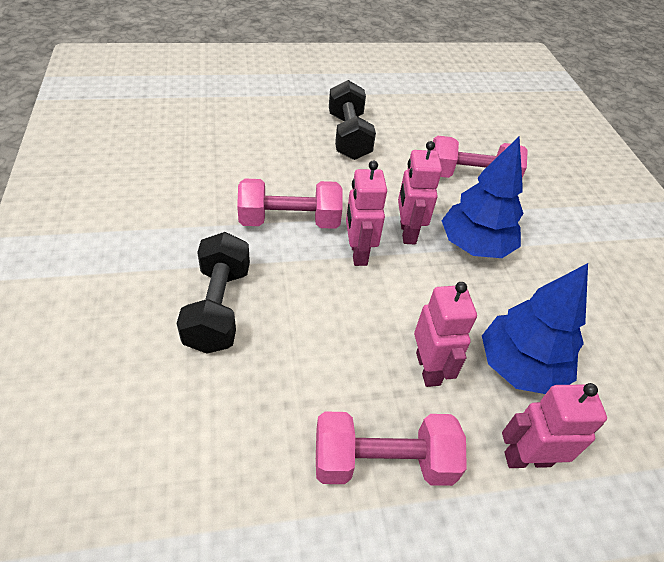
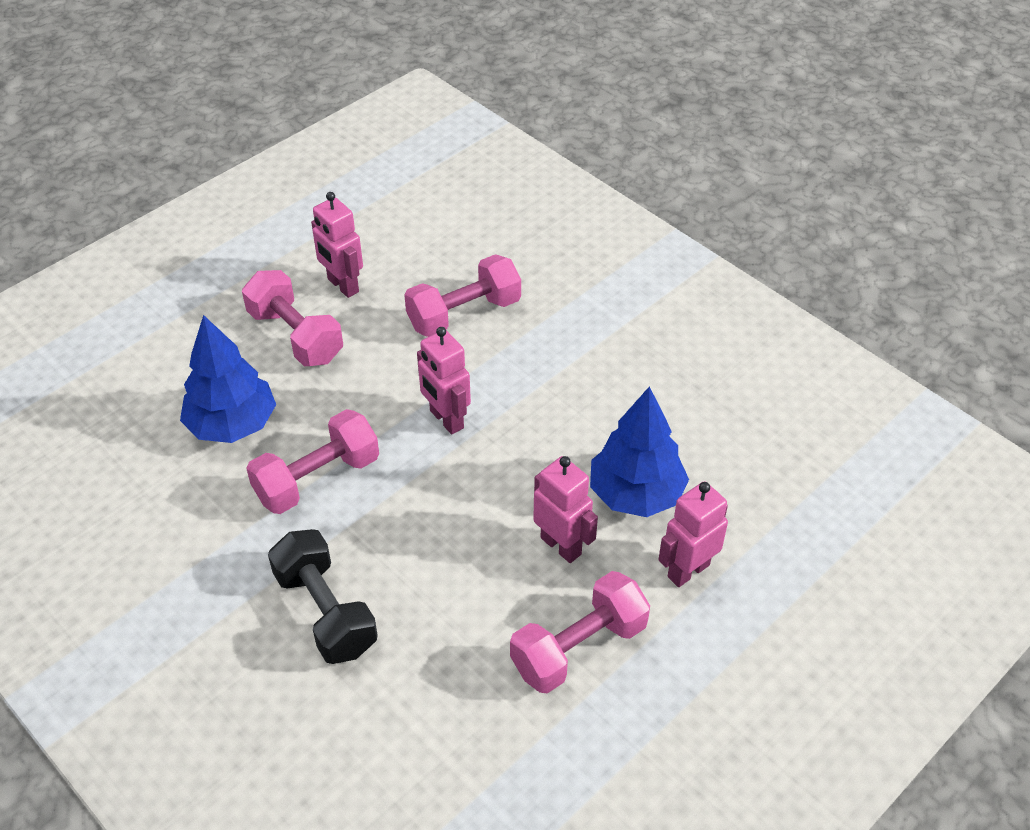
camera: 30 degrees left, 0 degrees up
(348, 136) = (295, 336): black dumbbell -> pink dumbbell
(358, 253) = (415, 472): pink robot -> pink robot (342, 286)
(475, 245) = (521, 394): blue tree -> blue tree (232, 424)

